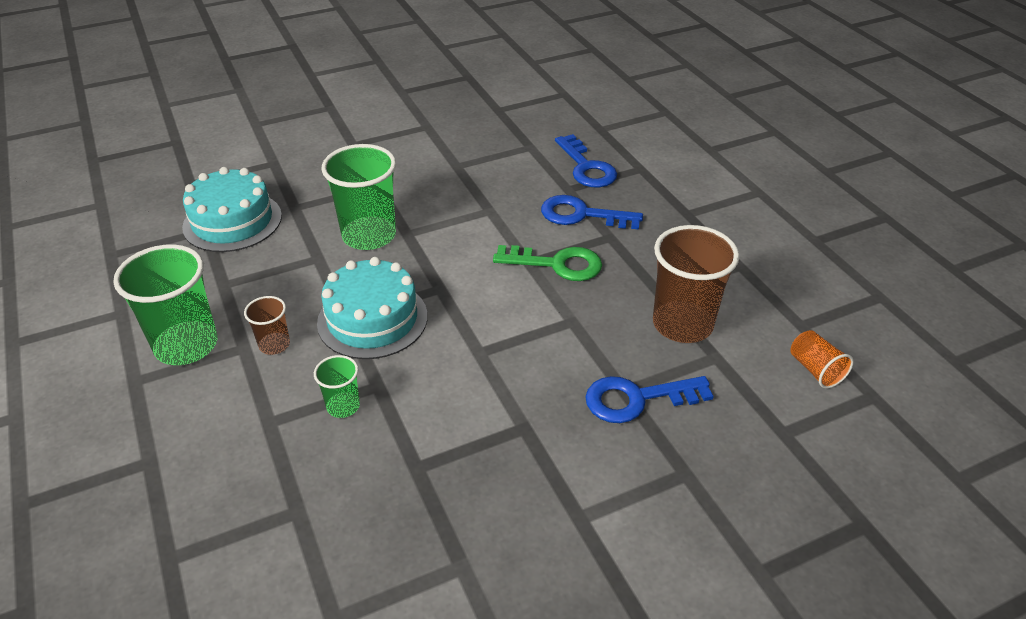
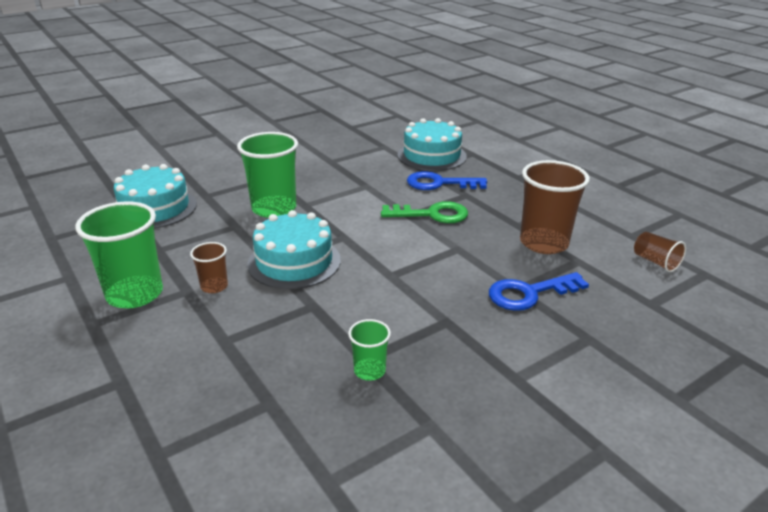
camera: 10 degrees left, 10 degrees down
(343, 406) = (287, 323): green cup -> green cup (369, 371)
(586, 167) = (431, 155): blue key -> turquoise cake
(815, 370) = (655, 262): orange cup -> brown cup

